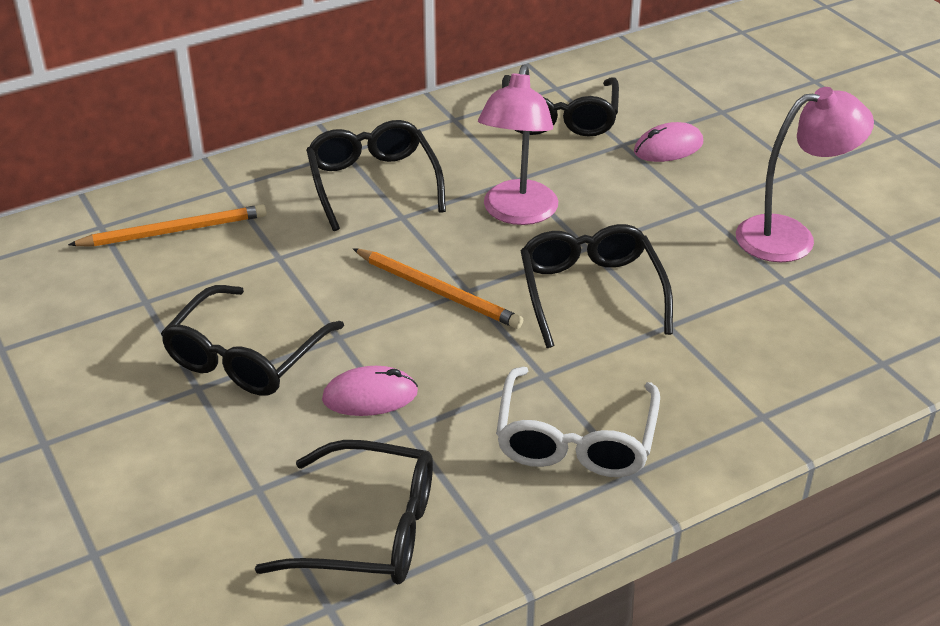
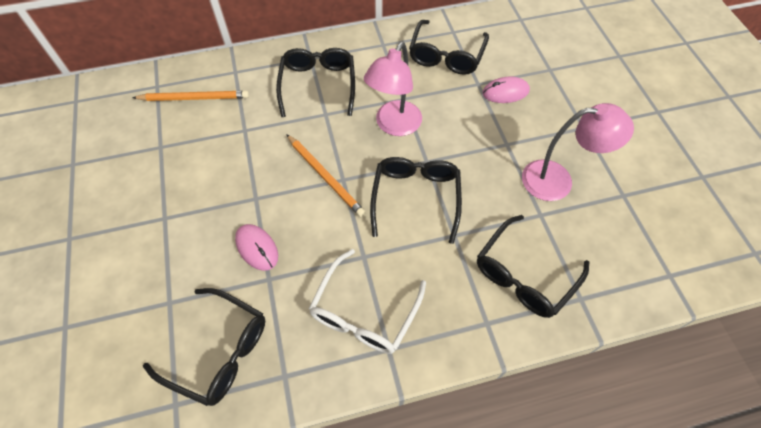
camera: 15 degrees right, 20 degrees up
(246, 356) = (199, 201): black glasses -> black glasses (524, 274)
(370, 396) = (257, 248): pink mouse -> pink mouse turned 45 degrees clockwise

